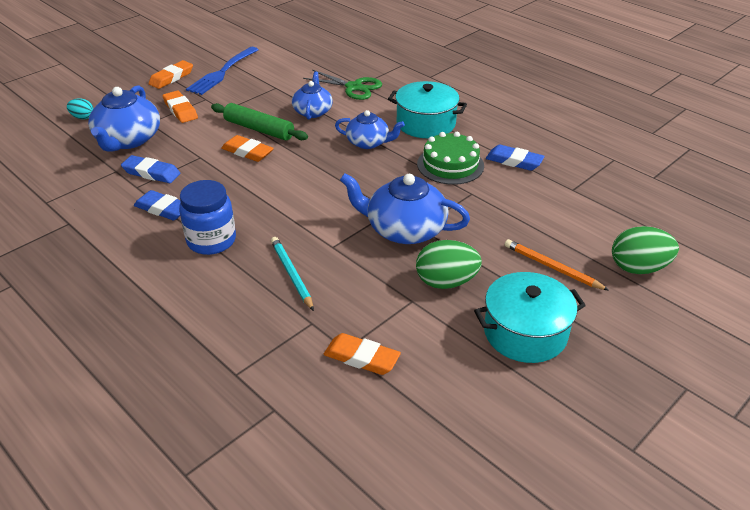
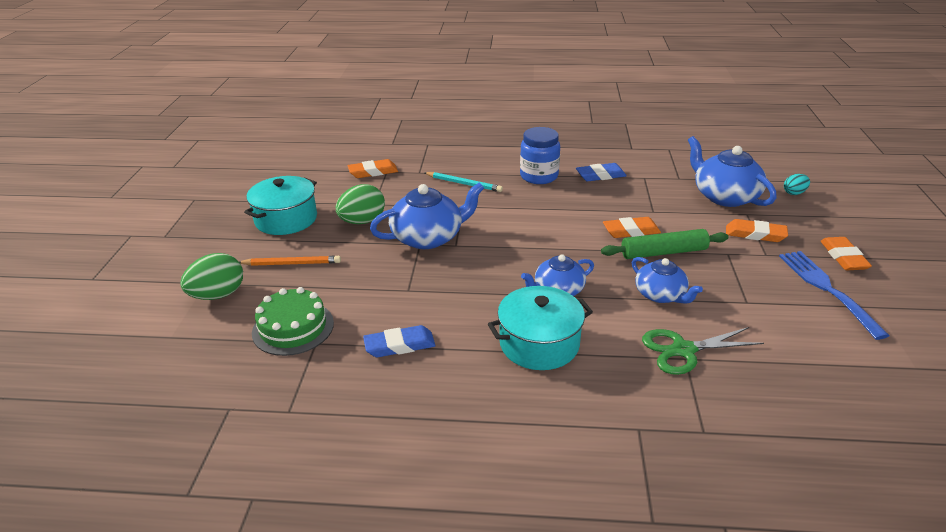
camera: 140 degrees right, 5 degrees down
(151, 173) = (656, 187): blue eraser -> none
(450, 165) = (456, 307): green cake -> green cake (293, 328)

